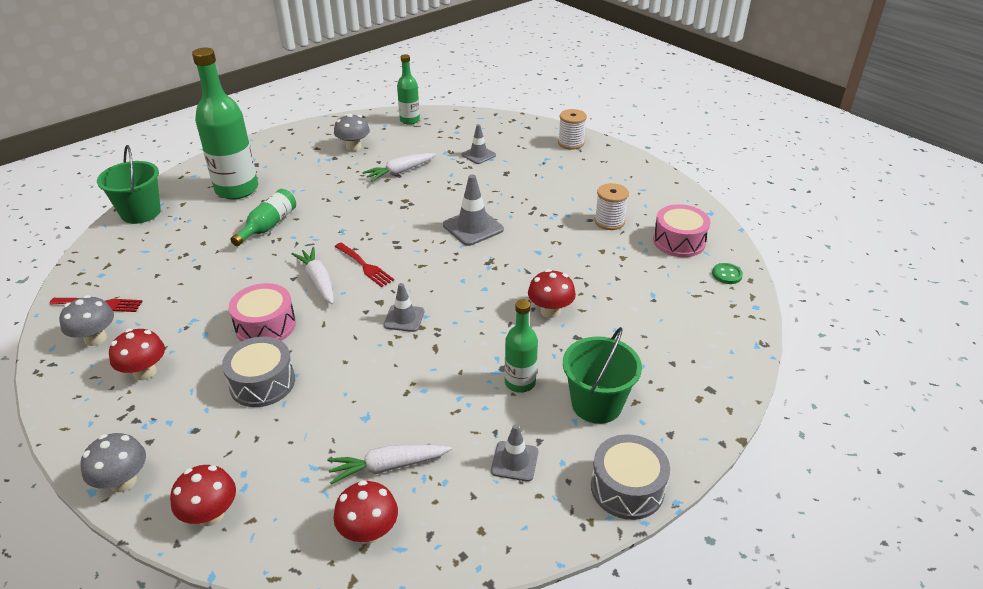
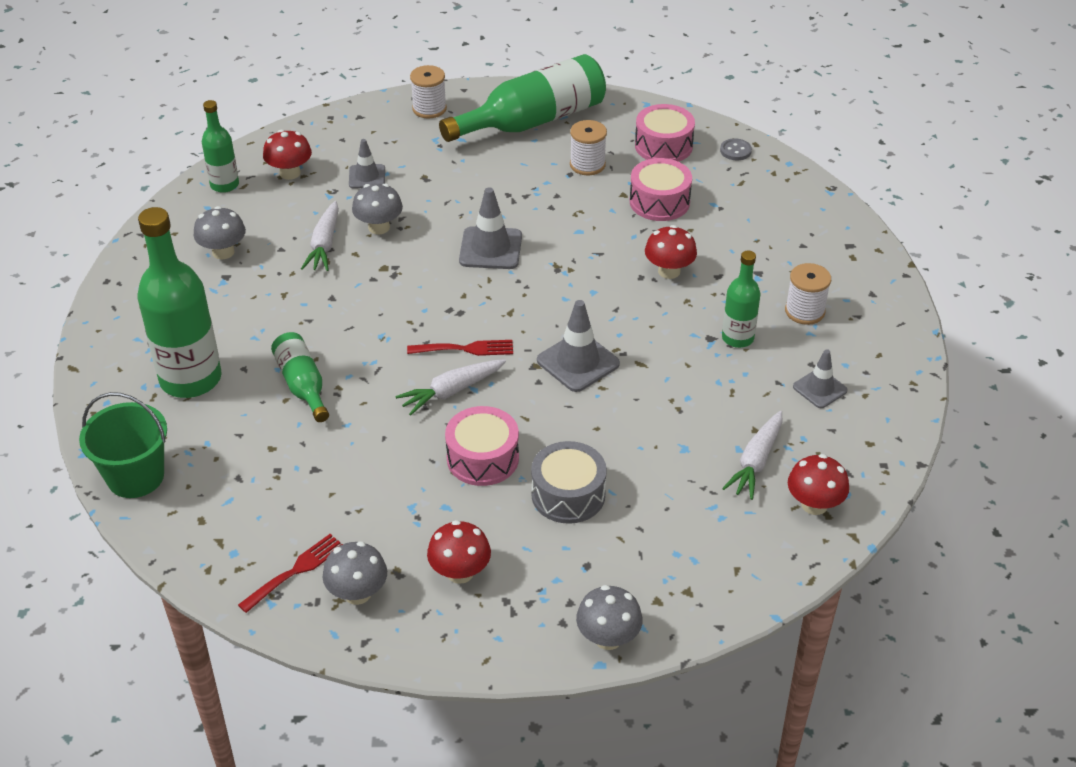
camera: 50 degrees left, 5 degrees up
(211, 514) = (706, 592): red mushroom -> red mushroom (290, 173)
(318, 281) = (451, 391): white carrot -> white carrot turned 45 degrees counterclockwise
(404, 318) = (578, 362): grey traffic cone -> grey traffic cone, size x1.56
(439, 181) = (379, 227): none -> grey mushroom
(596, 404) = (804, 311): green bucket -> white spool
(618, 269) = (659, 202): none -> pink drum
(619, 181) = (533, 121): none -> green bottle
(627, 488) = (901, 346): grey drum -> none
(727, 274) = (735, 151): green button -> grey button

